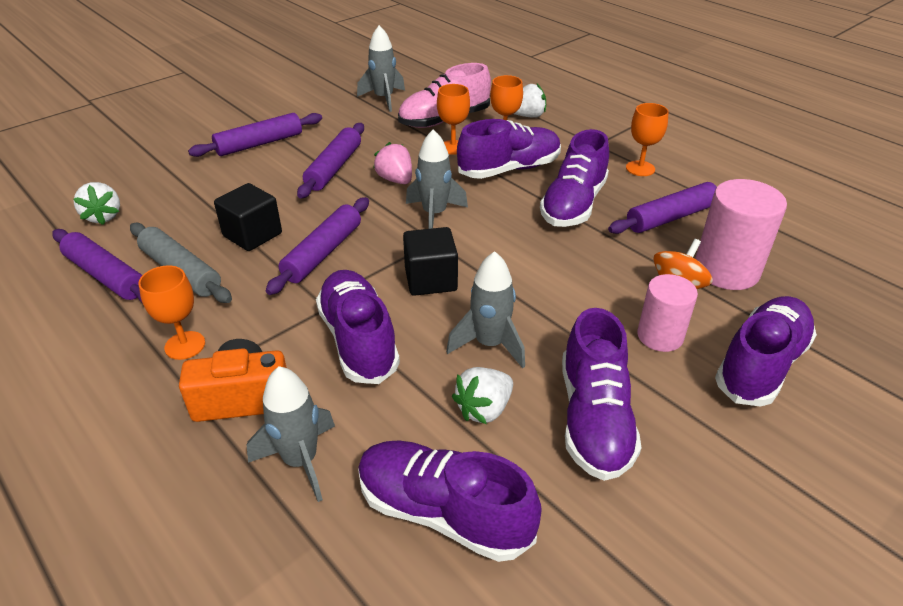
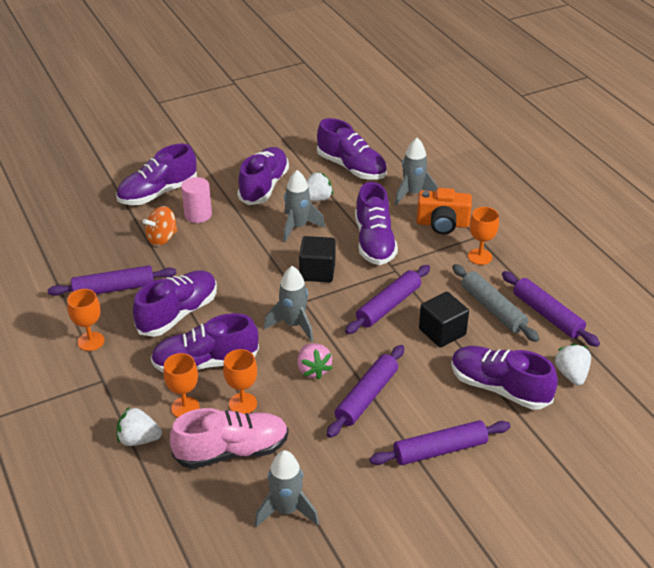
camera: 165 degrees left, 0 degrees up
(192, 193) = (499, 388): none -> purple shoe
(726, 270) = (119, 244): pink cylinder -> none

